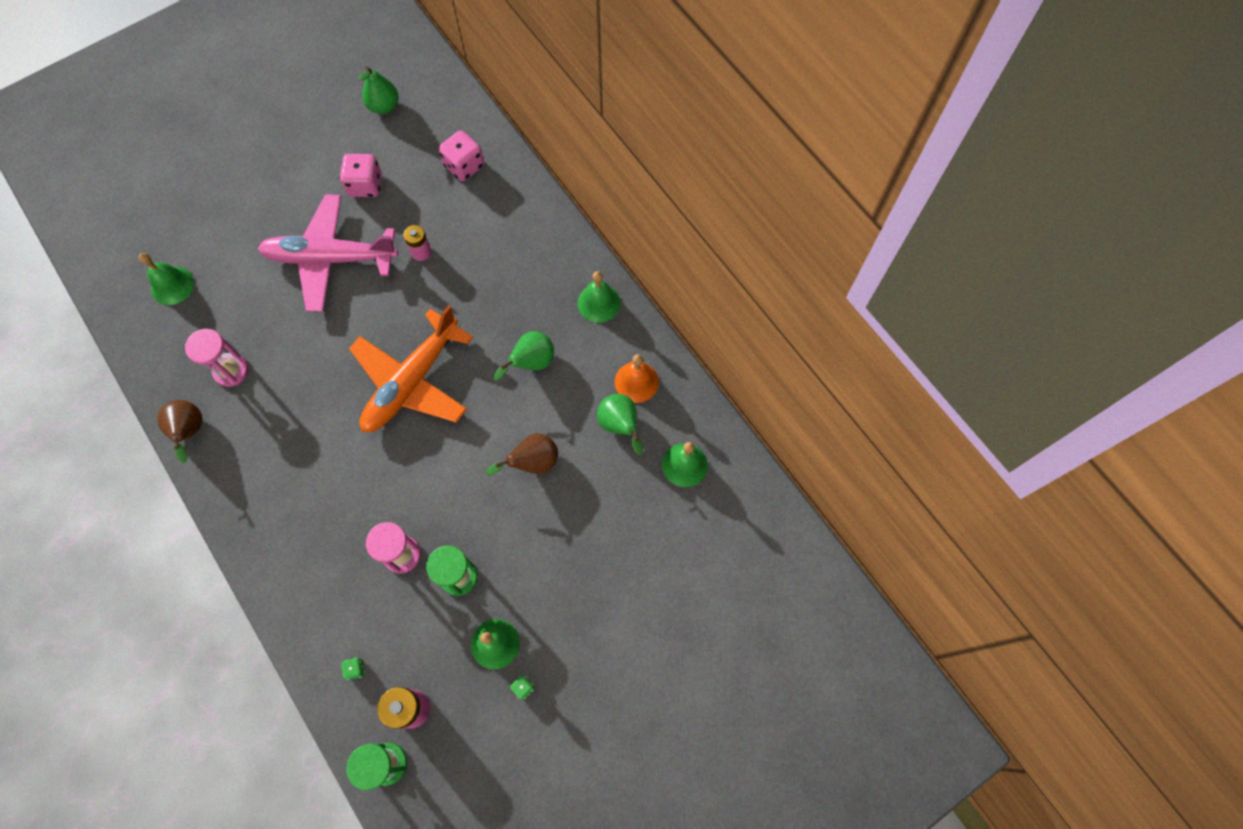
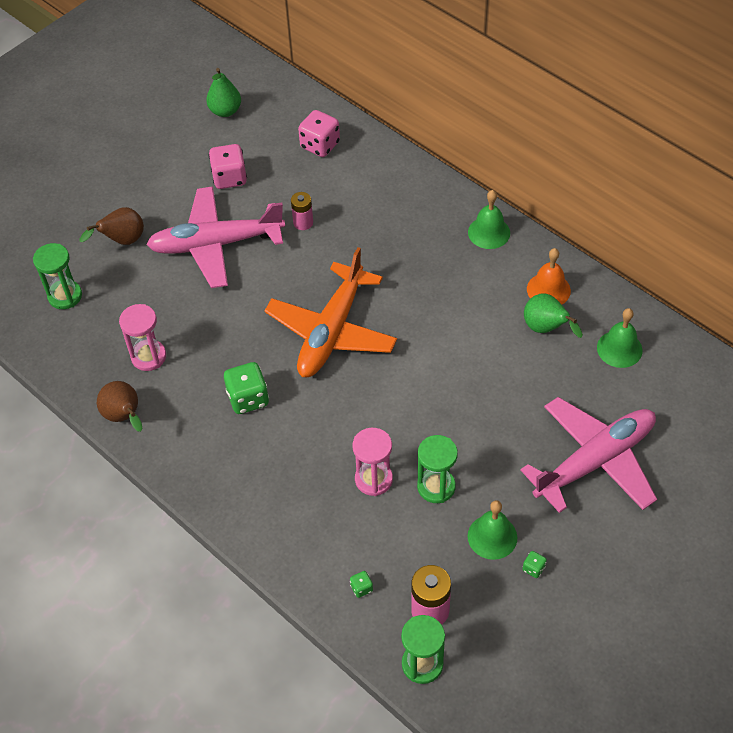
camera: 10 degrees left, 15 degrees down
(172, 285) = (65, 296): green bell -> green hourglass
(311, 438) = (248, 398): none -> green dice
(531, 363) = (442, 293): green pear -> none
(533, 462) = (473, 376): brown pear -> brown pear (122, 241)
(620, 584) = (595, 460): none -> pink plane

